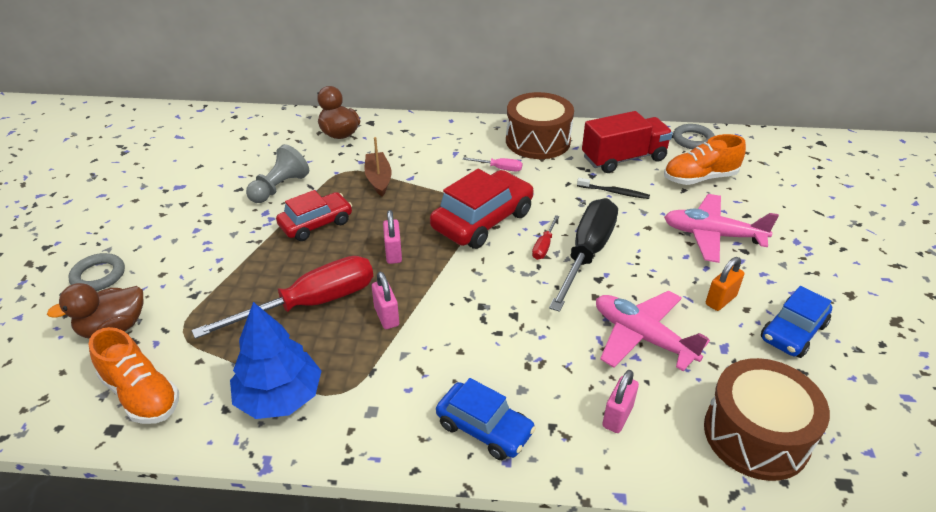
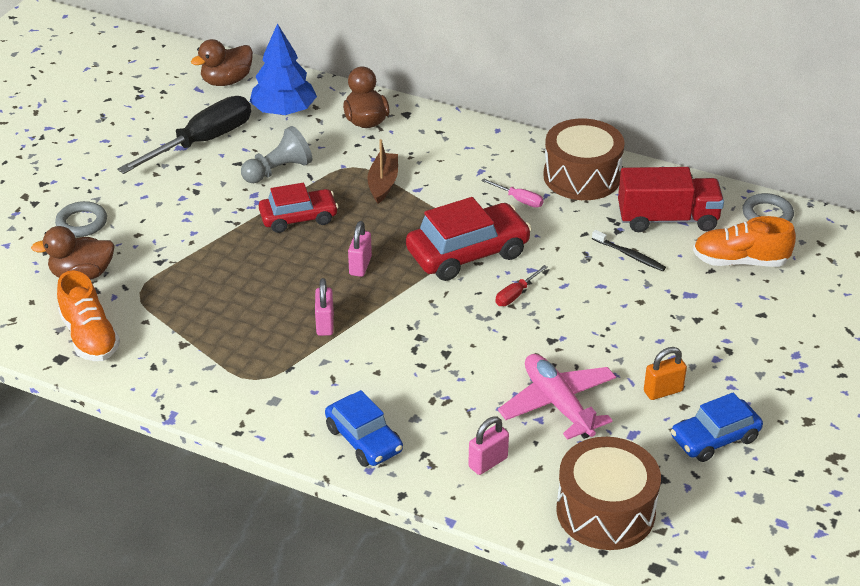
camera: 20 degrees right, 0 degrees up
(203, 126) = (226, 81): none -> brown duck
(279, 397) = (202, 368): blue tree -> blue tree (284, 111)
(311, 304) = (261, 295): red screwdriver -> none
(587, 253) = (555, 313): black screwdriver -> black screwdriver (202, 142)
(712, 235) = (705, 326): pink plane -> none

